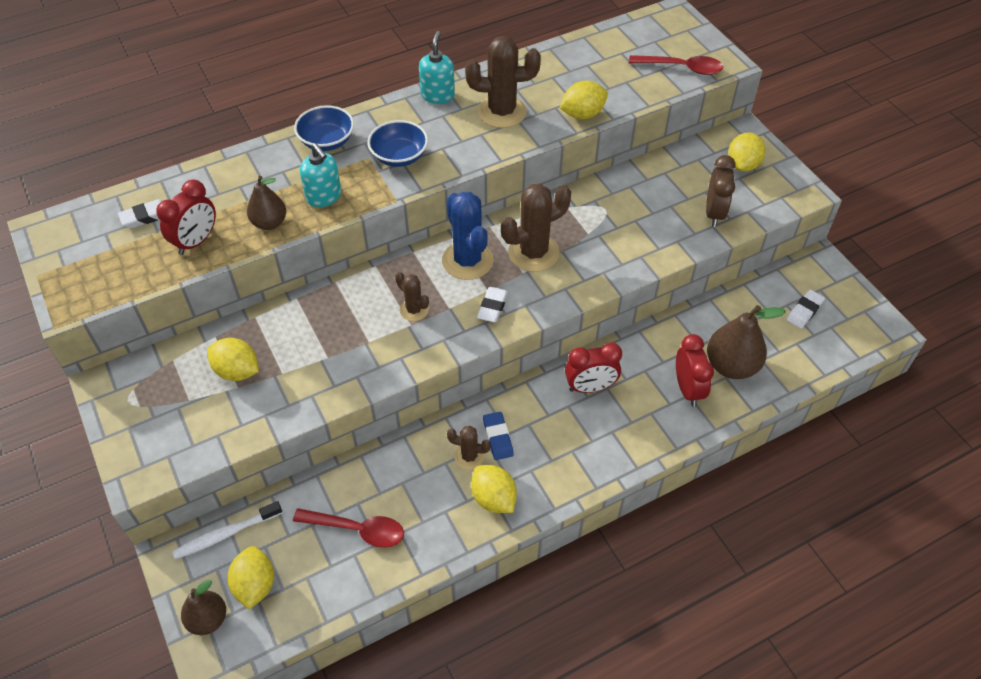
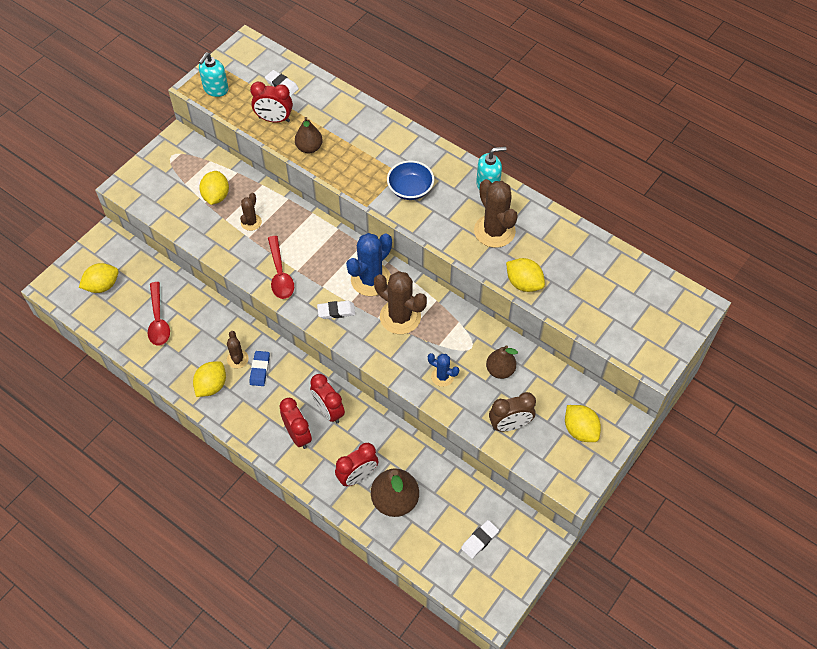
camera: 65 degrees right, 5 degrees up
(208, 619) = (73, 274): brown pear -> brown pear (500, 370)
(226, 534) = (129, 255): white toothbrush -> none
(324, 197) = (348, 165): turquoise soap dispenser -> turquoise soap dispenser (215, 89)
(327, 141) = (401, 142): blue bowl -> none
(414, 310) = (310, 267): brown cactus -> brown cactus (251, 222)
(498, 437) = (260, 370): blue eraser -> blue eraser turned 45 degrees counterclockwise
(608, 428) = (298, 435): none -> red clock
(630, 244) = (442, 376): none -> blue cactus
(682, 68) = (626, 334): red spoon -> red spoon (280, 274)
(742, 165) = (580, 430): yellow lemon -> yellow lemon turned 60 degrees clockwise
(804, 311) = (479, 540): white eraser -> white eraser turned 60 degrees counterclockwise

